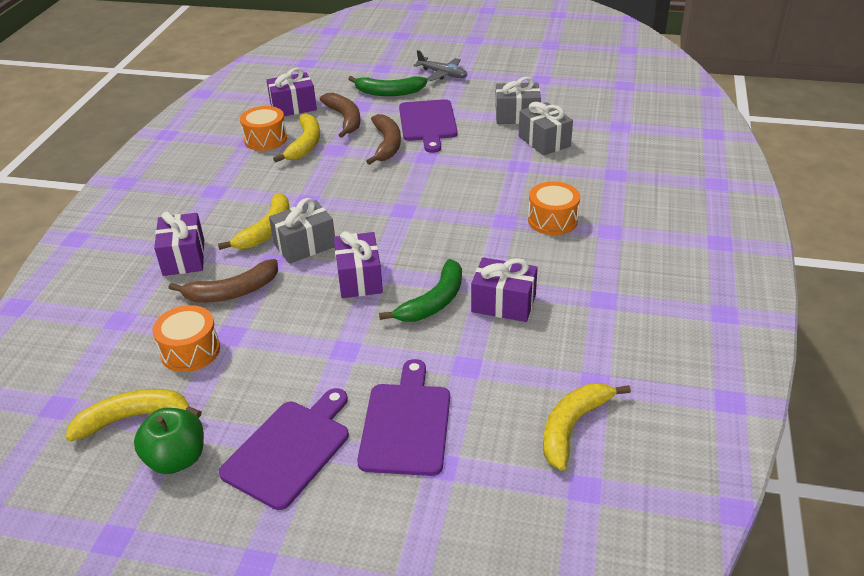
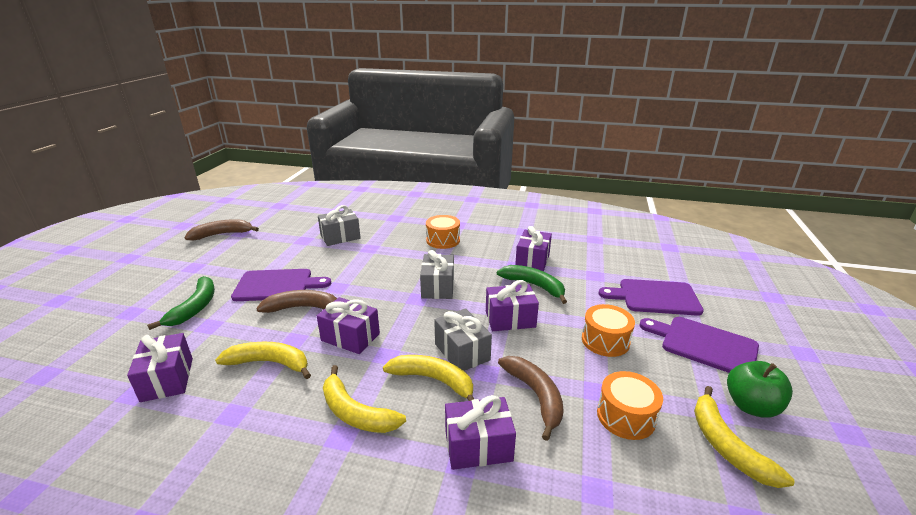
camera: 90 degrees left, 10 degrees down
(265, 139) = (236, 398): orange drum -> orange drum (605, 341)
(336, 177) = (350, 337): none -> purple gift
(345, 119) = (232, 336): brown banana -> brown banana (222, 234)
(442, 74) = (185, 276): grey plane -> none
(517, 116) = (294, 245): grey gift -> grey gift (438, 287)
(572, 426) = (630, 247): yellow banana -> yellow banana (355, 412)

